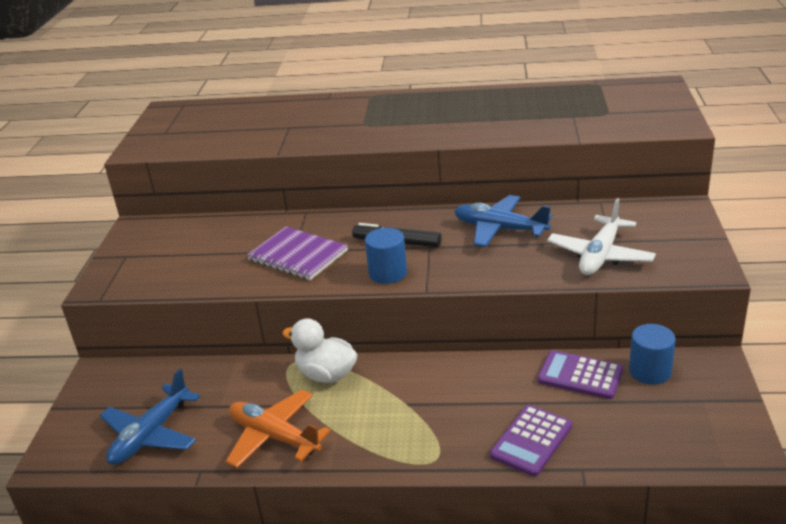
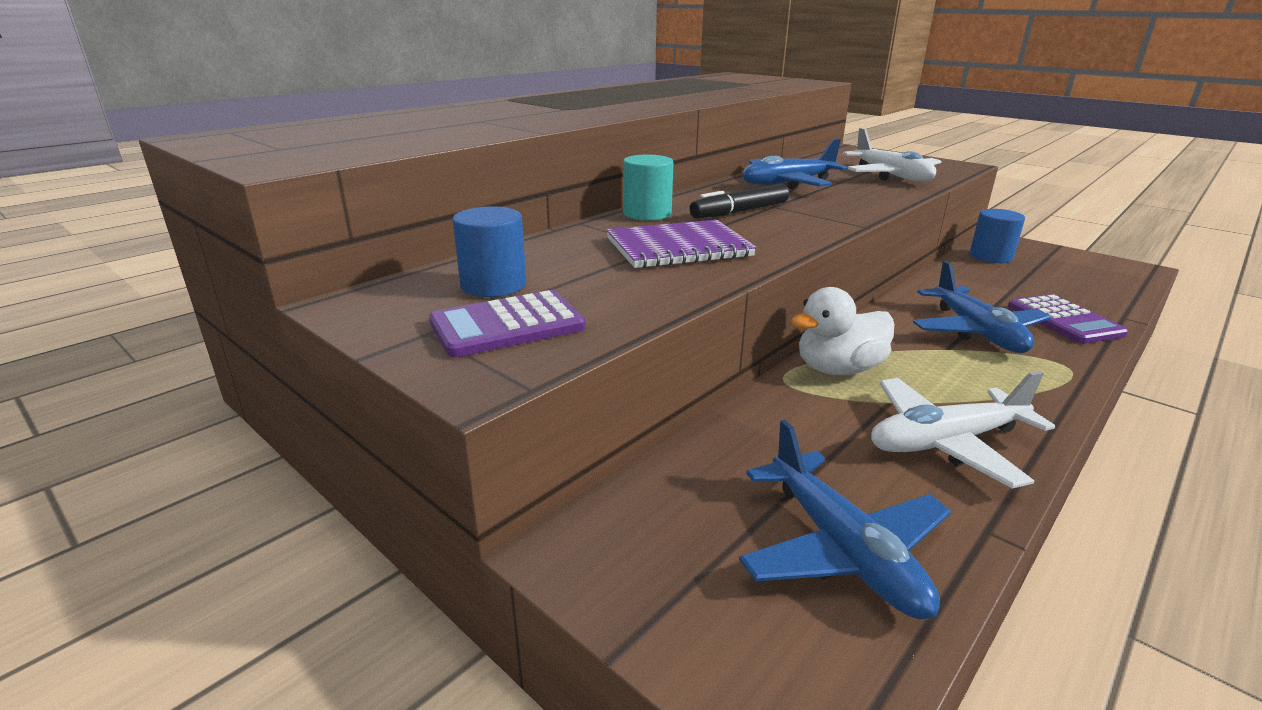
camera: 55 degrees left, 5 degrees down
(274, 437) = (946, 442): orange plane -> white plane
(349, 220) = (647, 214): none -> turquoise cylinder
(388, 273) = (799, 228): blue cylinder -> blue cylinder (493, 285)
(453, 407) = (976, 332): none -> blue plane
(580, 375) = (972, 275): purple calculator -> purple calculator (507, 325)

